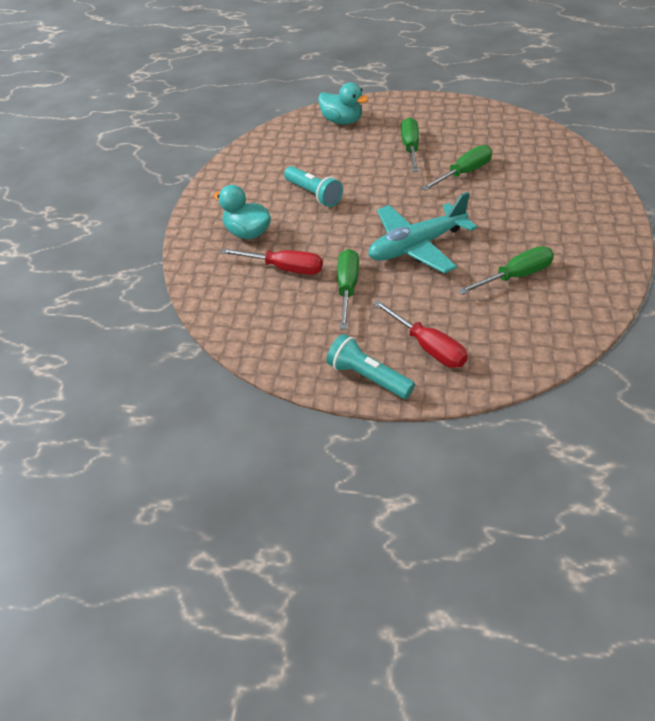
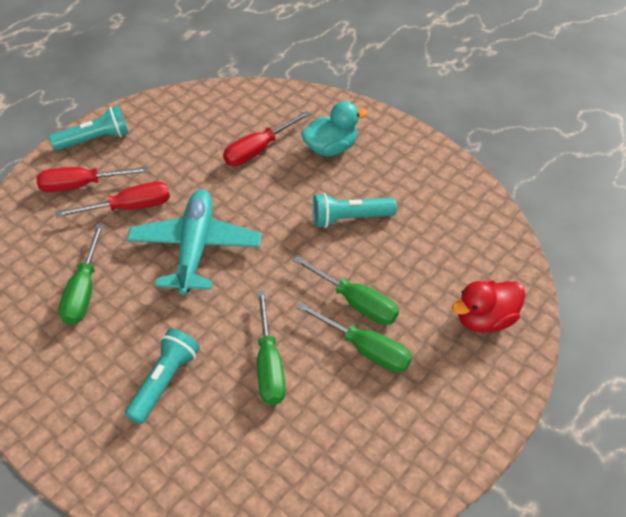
camera: 120 degrees right, 5 degrees up
(342, 121) = (485, 319): turquoise duck -> red duck
(347, 288) = (193, 174): green screwdriver -> green screwdriver (356, 302)
(418, 302) = (130, 207): none -> red screwdriver
(525, 203) = (165, 381): none -> turquoise flashlight

